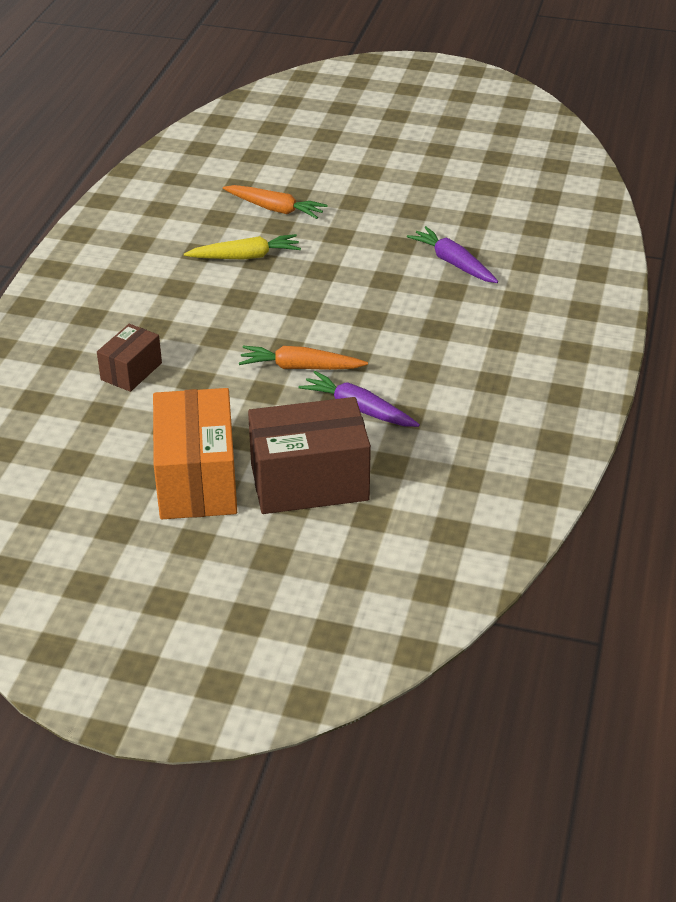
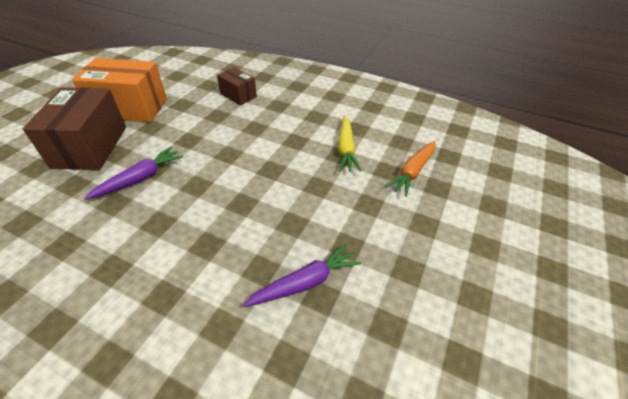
camera: 100 degrees right, 5 degrees up
(300, 367) = (203, 158): orange carrot -> none

